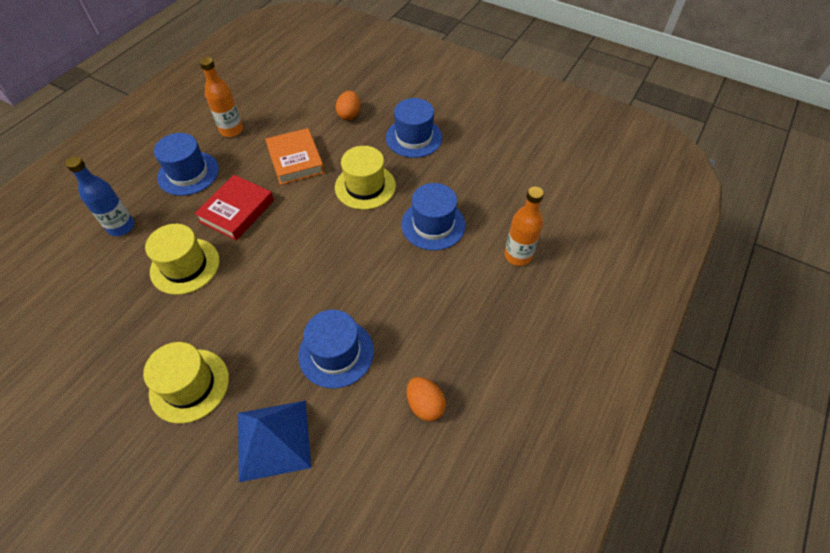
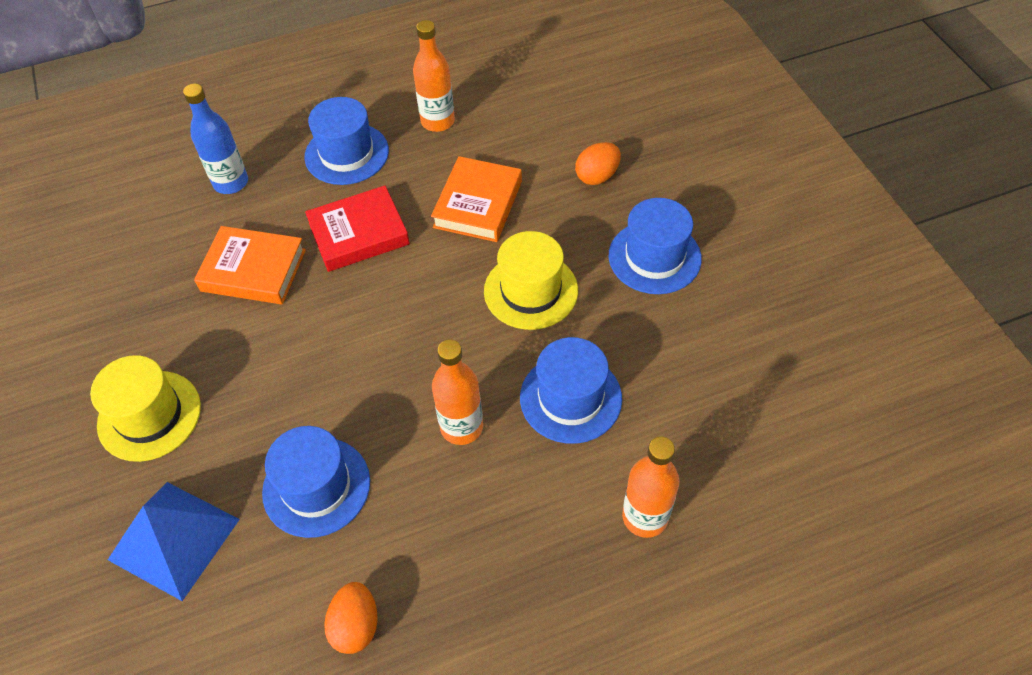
camera: 40 degrees right, 0 degrees up
(185, 266) = (253, 270): yellow hat -> orange book
(390, 272) = (461, 427): none -> orange bottle

